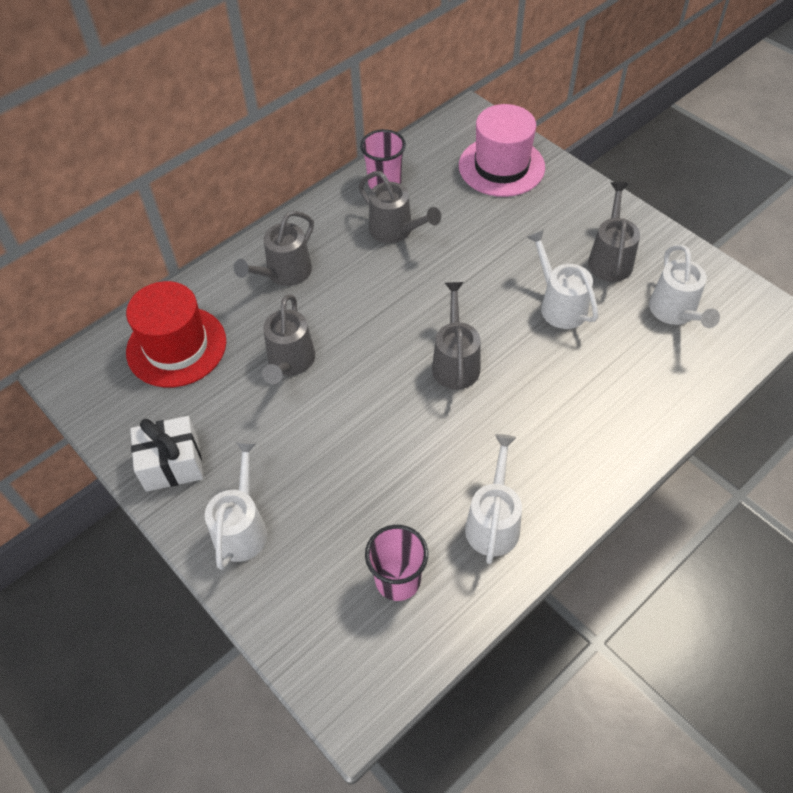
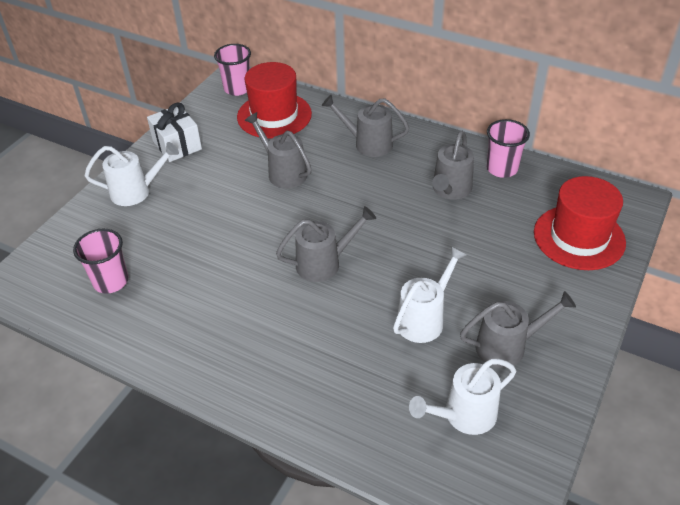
camera: 70 degrees right, 10 degrees down
(92, 373) = (237, 89): none -> pink cup
(290, 363) = (283, 172): grey watering can -> grey watering can turned 60 degrees clockwise
(493, 521) = (174, 325): white watering can -> none
(501, 166) = (579, 237): pink hat -> red hat

